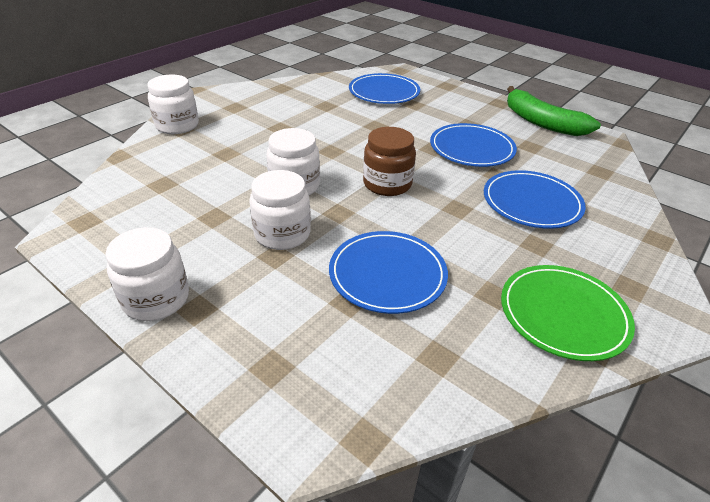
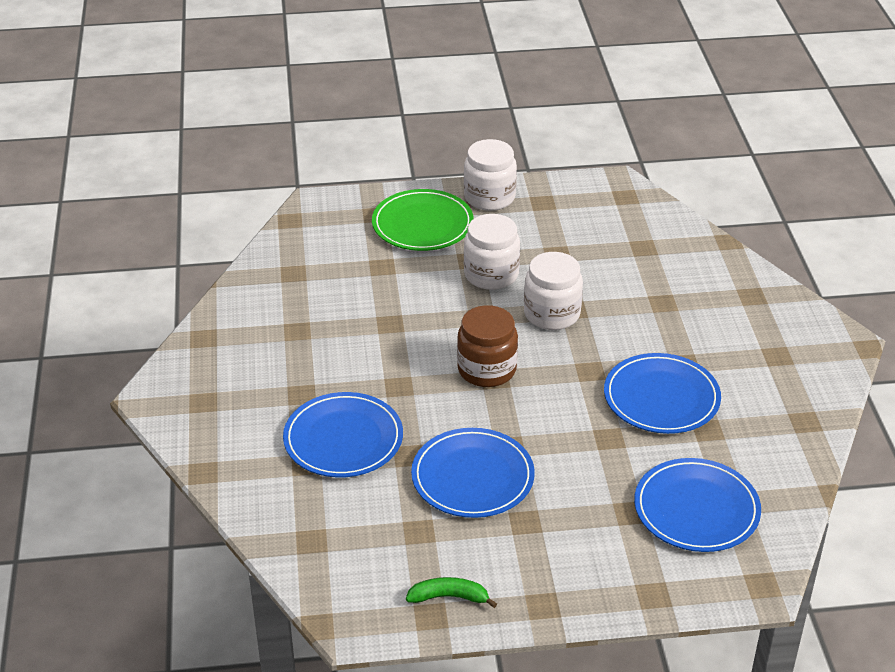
camera: 135 degrees right, 0 degrees up
(177, 125) = (764, 297): white jar -> none
(387, 274) = (381, 297): blue plate -> blue plate (661, 397)
(542, 122) = (449, 597): green banana -> green banana, size x0.49
(563, 314) = (238, 347): green plate -> green plate (422, 224)

